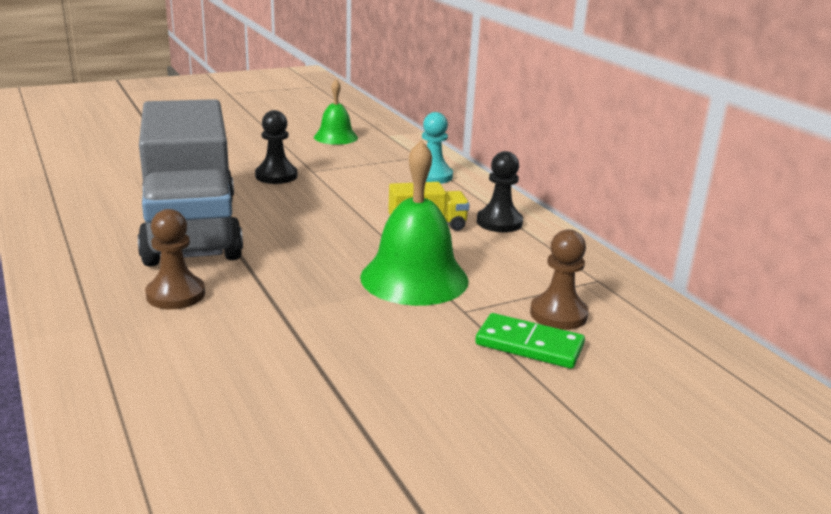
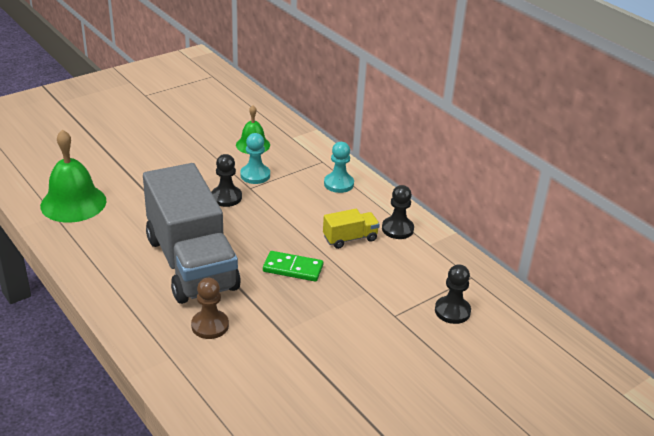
camera: 10 degrees left, 10 degrees up
(325, 161) = (255, 175): none -> turquoise pawn
(414, 278) = (356, 291): green bell -> green bell (73, 203)
(529, 345) = (440, 339): green domino -> green domino (293, 268)
(558, 314) = (452, 311): brown pawn -> black pawn

